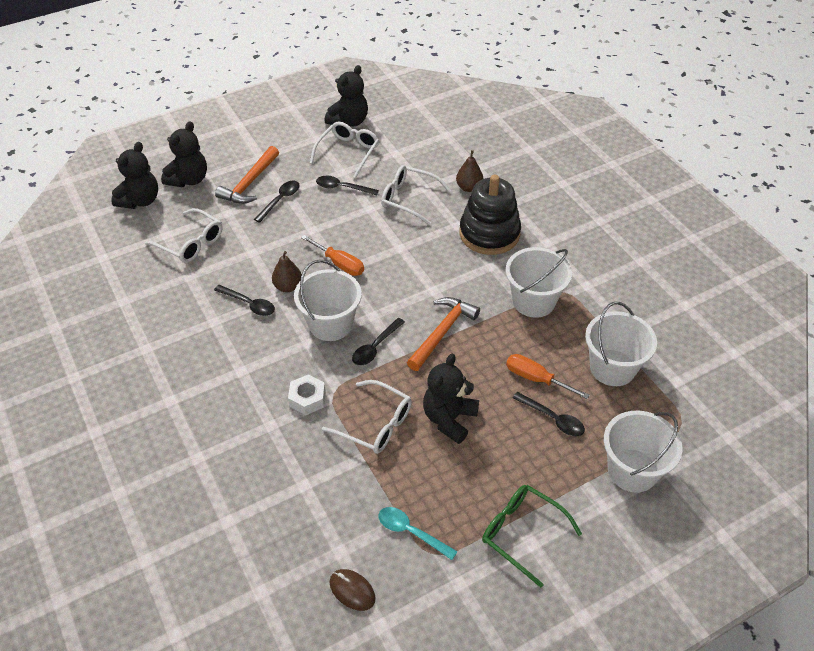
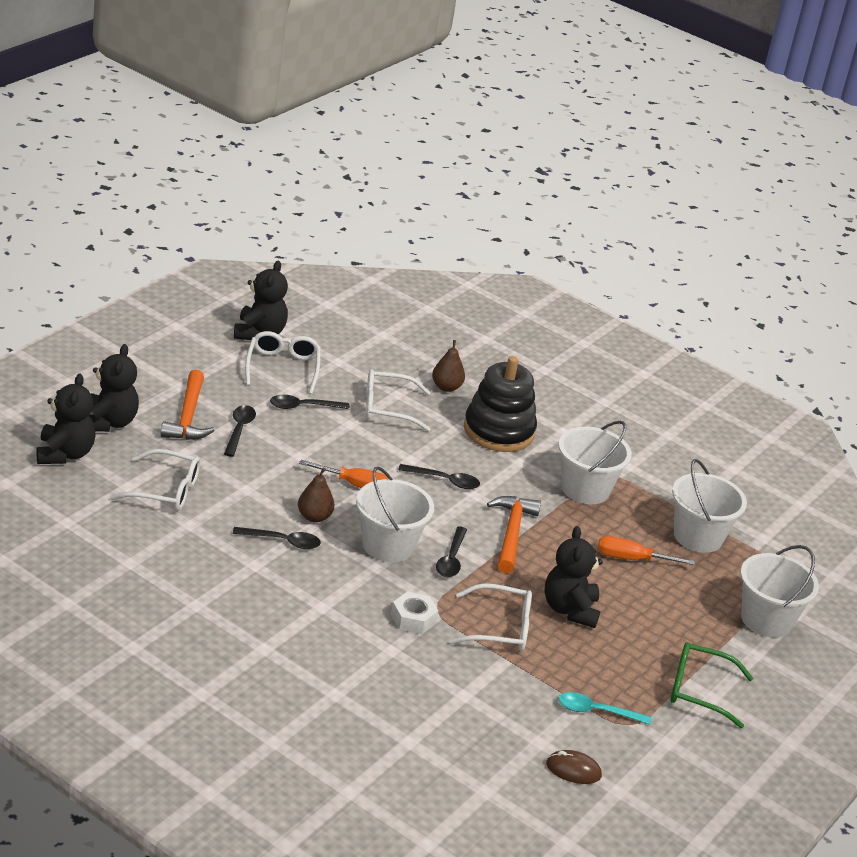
camera: 30 degrees left, 15 degrees down
(553, 419) = (668, 591): black spoon -> black spoon (444, 480)

